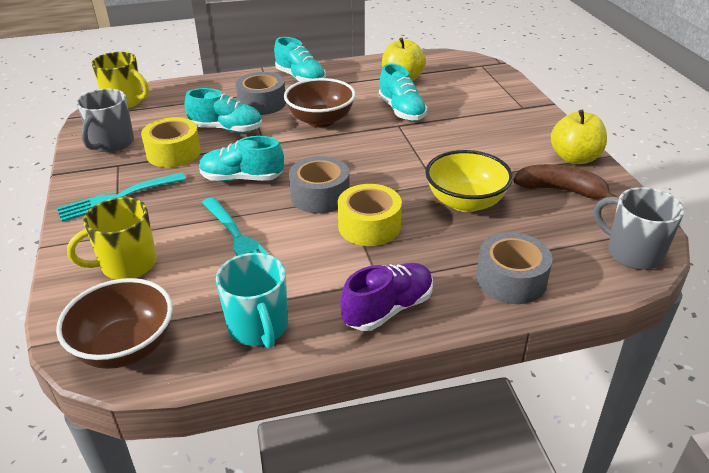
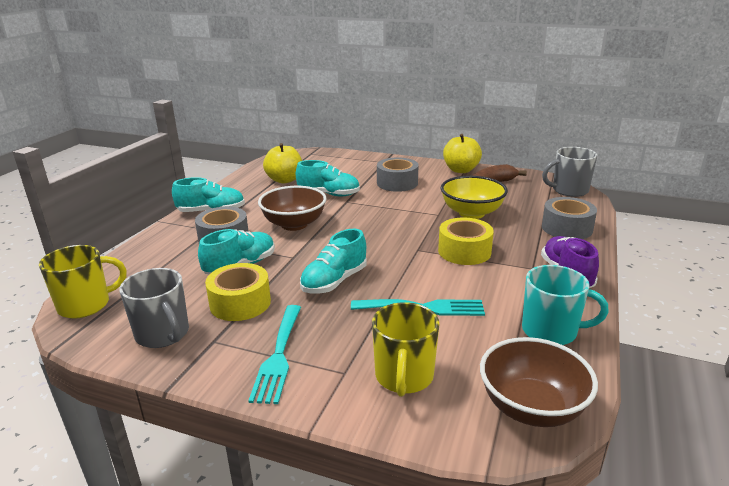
camera: 55 degrees left, 10 degrees down
(320, 196) = (403, 257): grey tape -> grey tape (397, 183)

